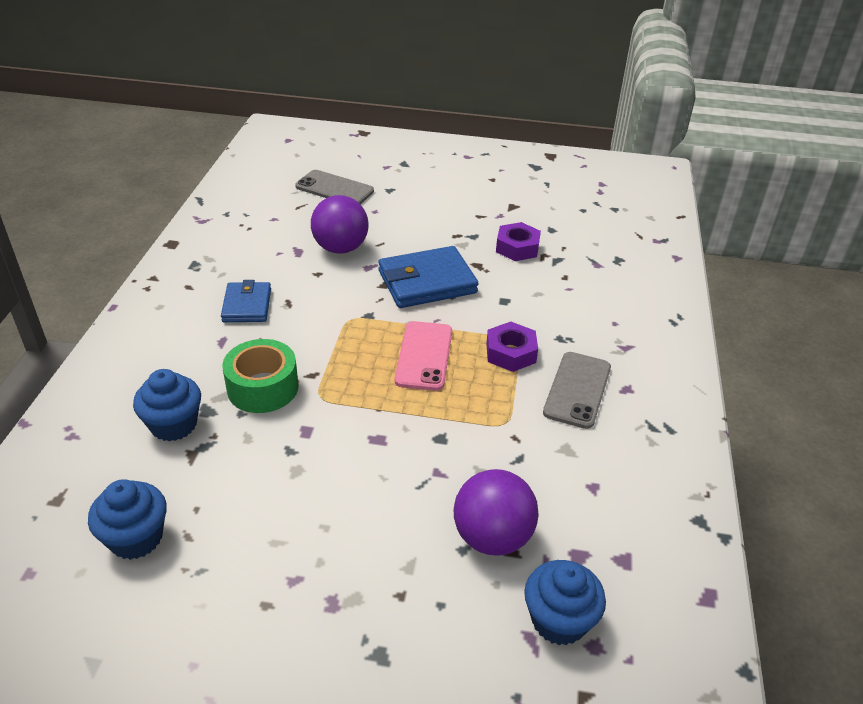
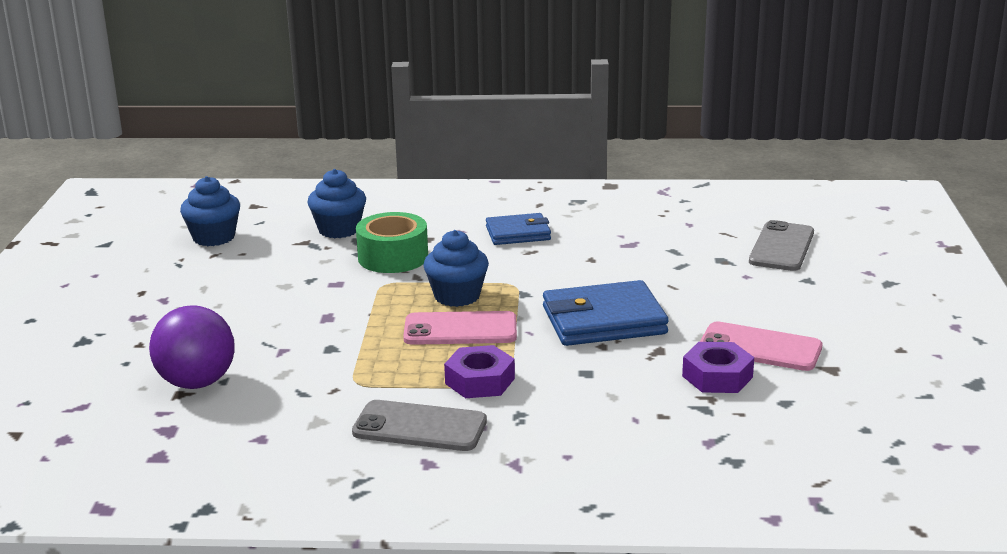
camera: 85 degrees right, 15 degrees down
(340, 248) = (648, 265): purple ball -> none
(427, 282) = (603, 320): blue wallet -> blue wallet turned 75 degrees counterclockwise
(481, 225) = (760, 348): none -> pink phone
(559, 620) = (95, 420): blue cupcake -> blue cupcake (457, 296)

